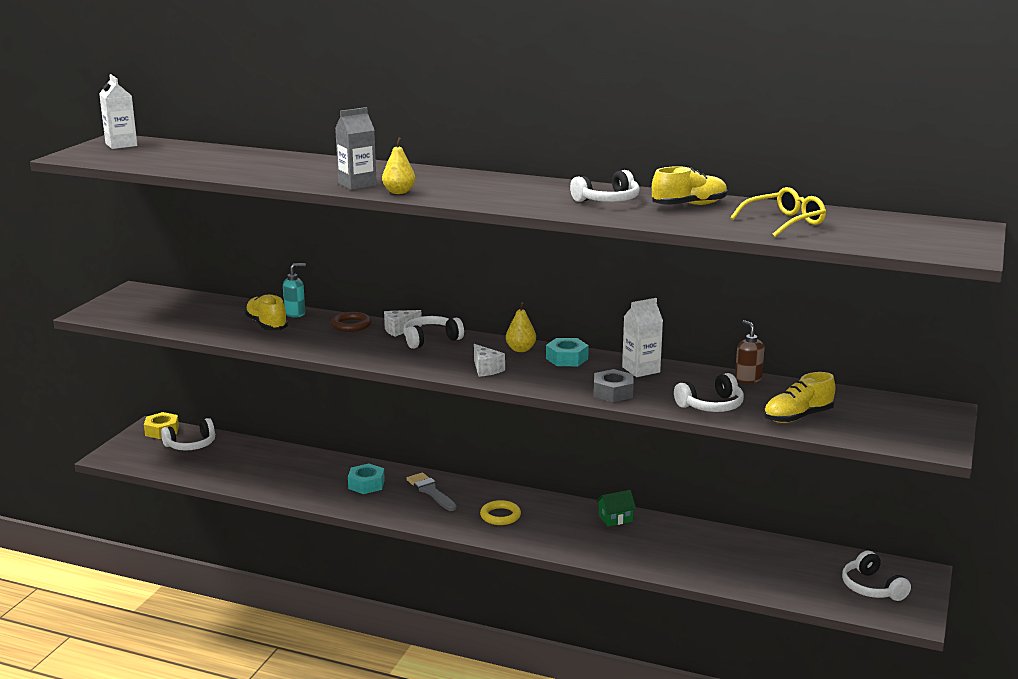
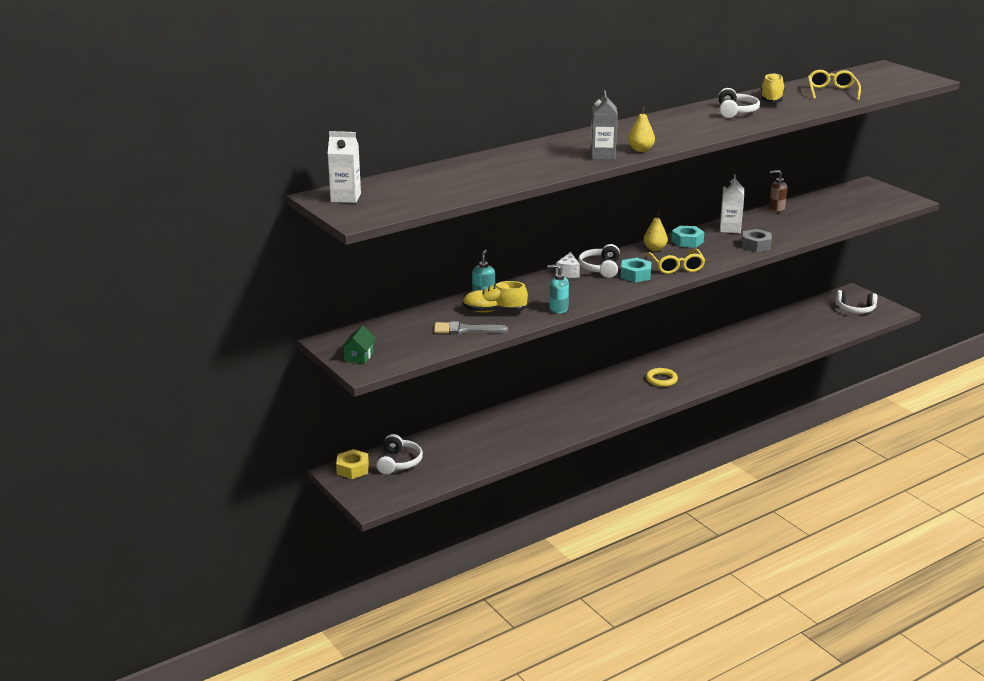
camera: 55 degrees left, 5 degrees up
(303, 346) = (558, 309): none -> turquoise soap dispenser
(351, 325) = (536, 285): brown ring -> none
(366, 484) = (560, 411): turquoise nut -> turquoise nut (635, 275)
(430, 491) = (599, 392): grey brush -> grey brush (465, 330)
(486, 369) = (676, 267): white cheese -> yellow glasses
(615, 518) = (706, 346): green house -> green house (359, 356)
(711, 406) = (804, 229): white headphones -> none
(797, 417) = (842, 215): yellow shoe -> none

